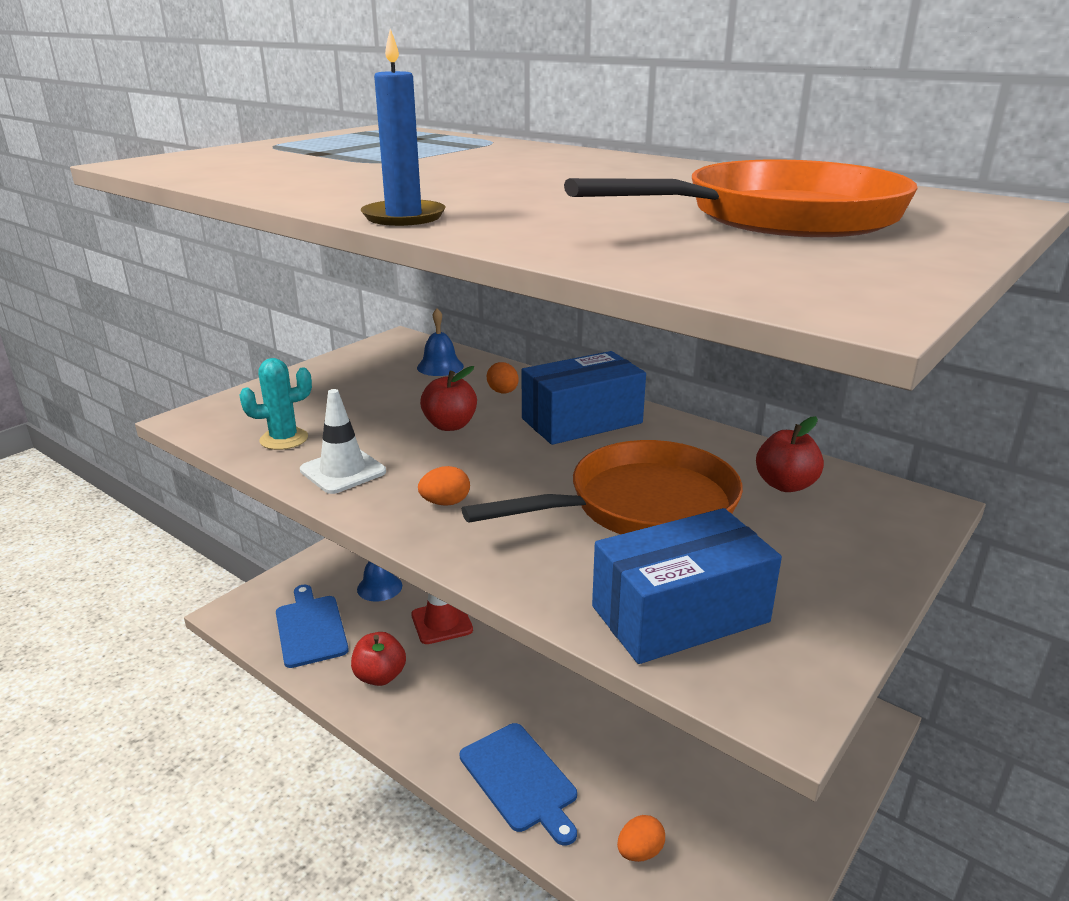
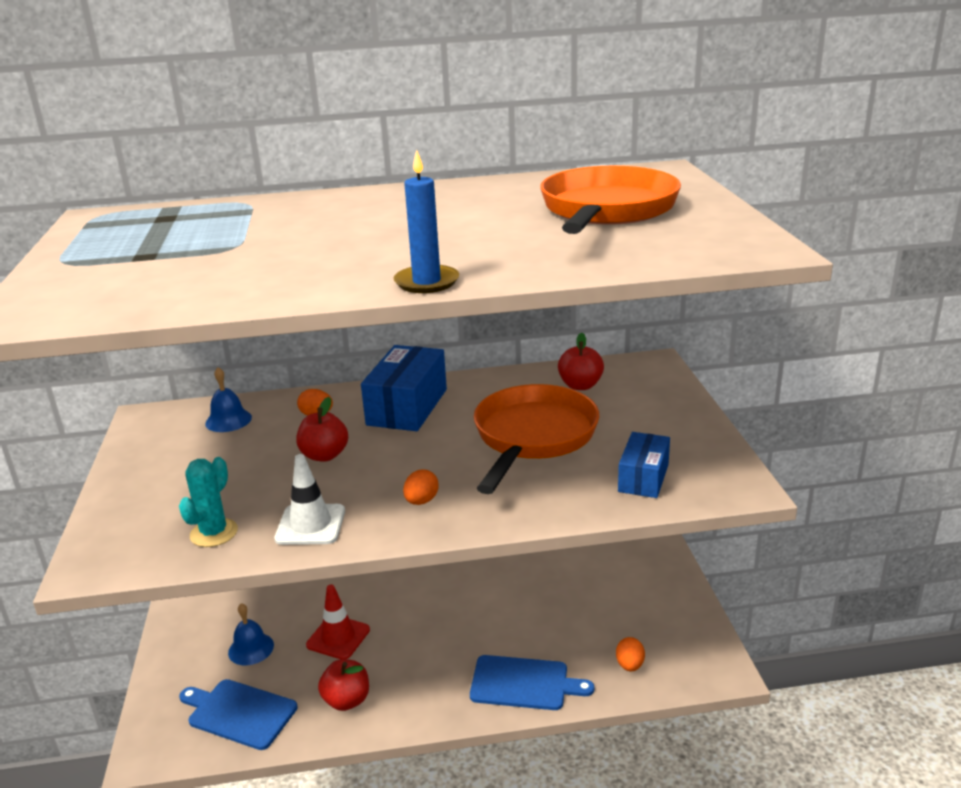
camera: 45 degrees left, 0 degrees up
(680, 614) = (643, 478): blue box -> blue box, size x0.62

